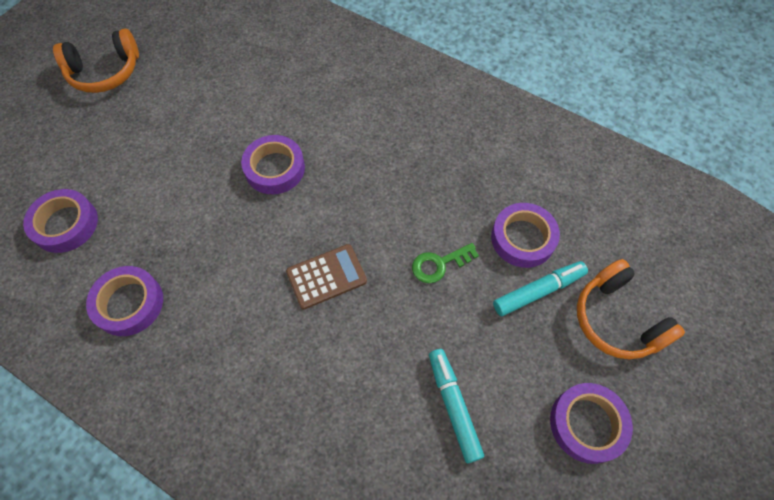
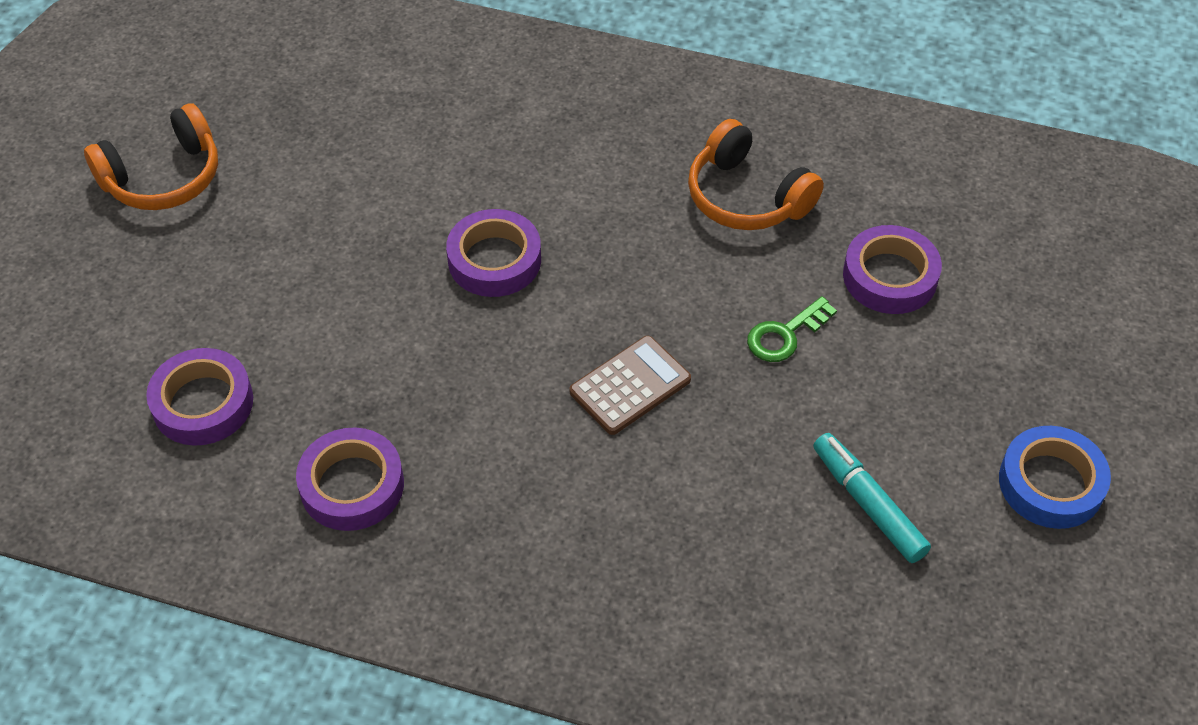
camera: 15 degrees left, 10 degrees down
(538, 291) = (934, 339): turquoise marker -> none
(587, 424) = (1051, 483): purple tape -> blue tape
(617, 319) = (1050, 350): orange headphones -> orange headphones (746, 197)

